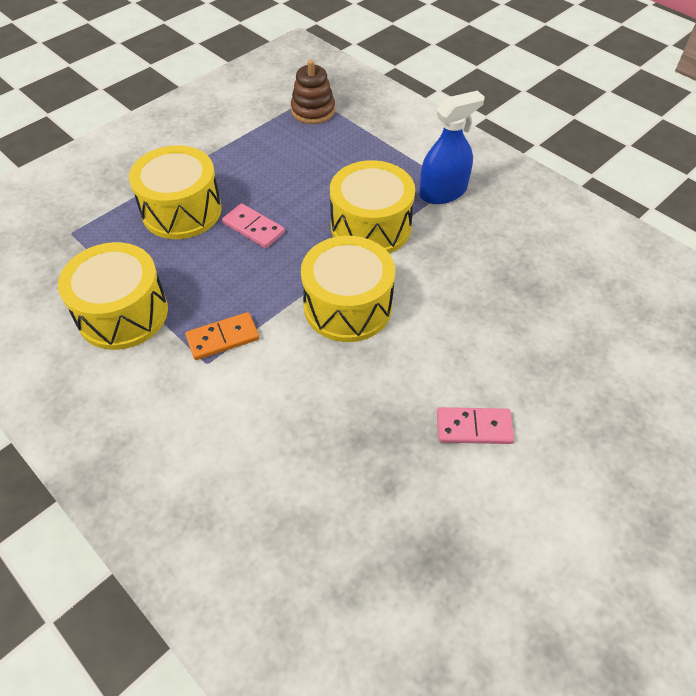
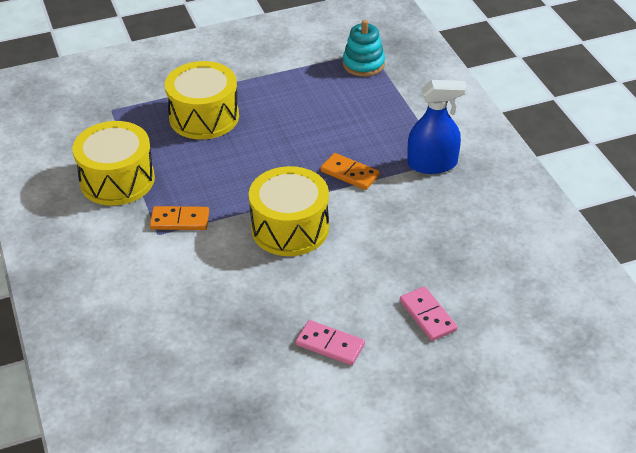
camera: 25 degrees right, 10 degrees down
(253, 228) = (252, 146): pink domino -> pink domino (427, 316)
(313, 111) = (363, 64): brown stacking toy -> turquoise stacking toy
(371, 226) = (349, 173): yellow drum -> orange domino

